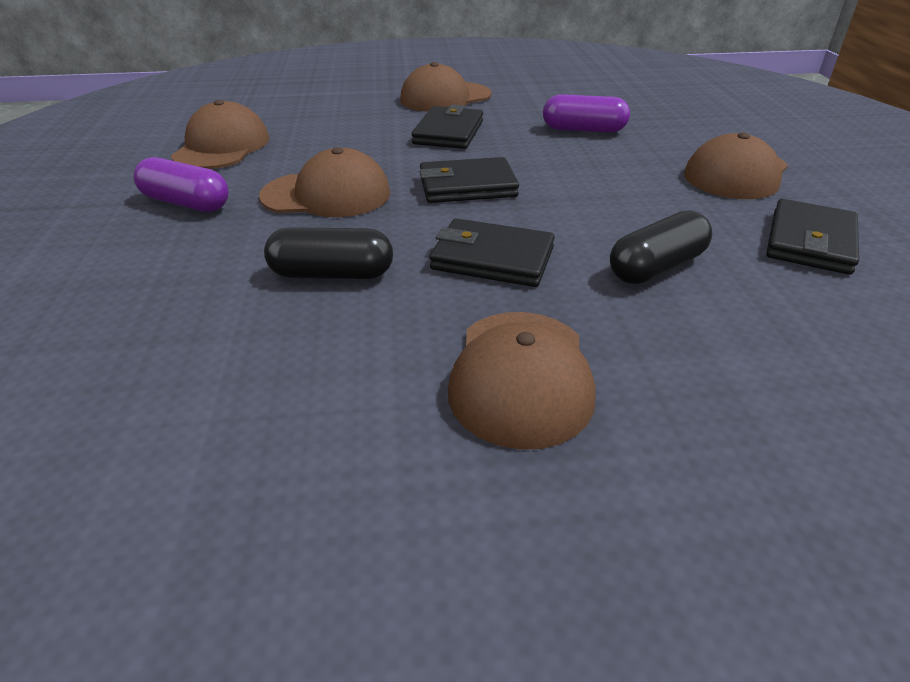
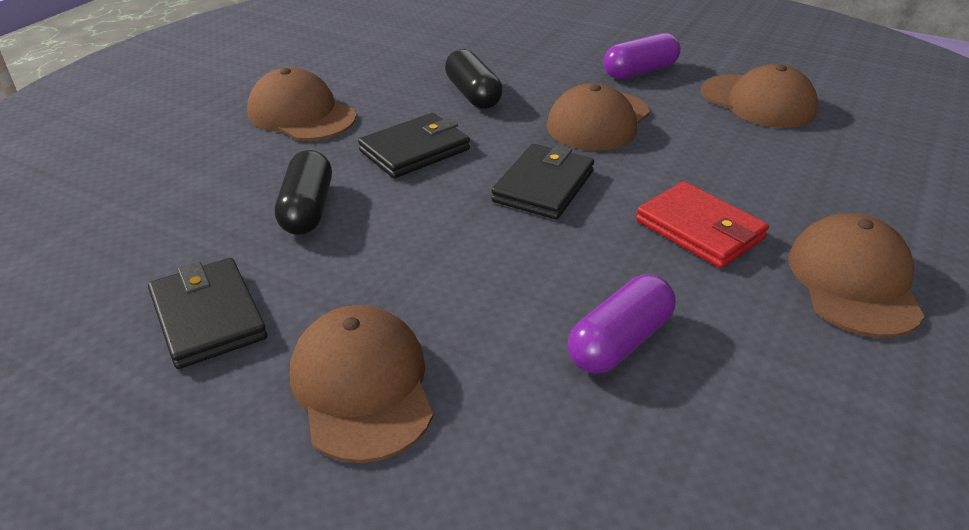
camera: 125 degrees right, 0 degrees up
(332, 274) = (473, 94): black capsule -> black capsule turned 60 degrees counterclockwise
(448, 132) = (699, 229): black wallet -> red wallet

